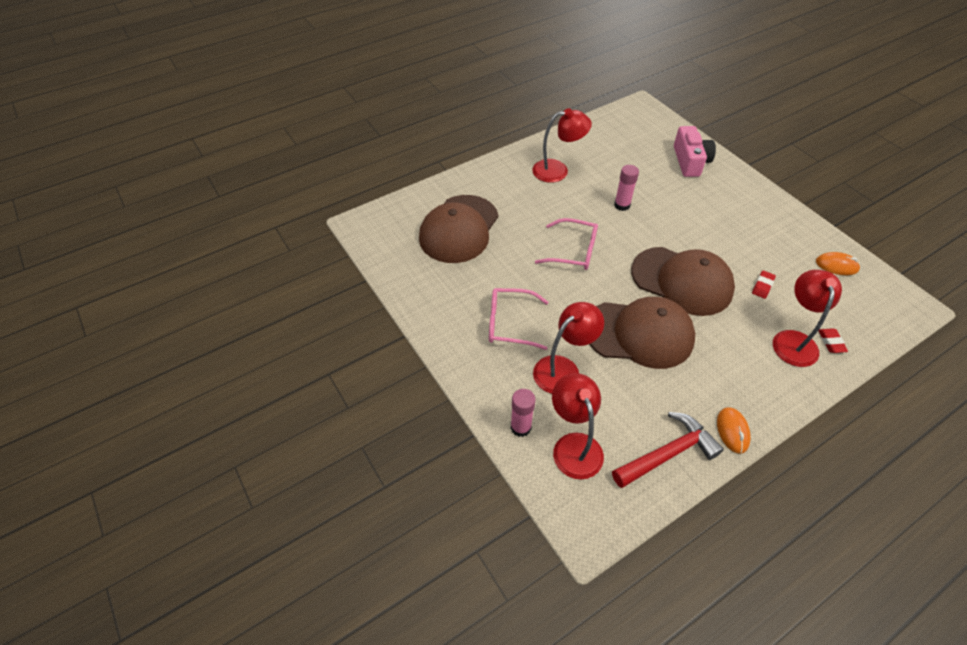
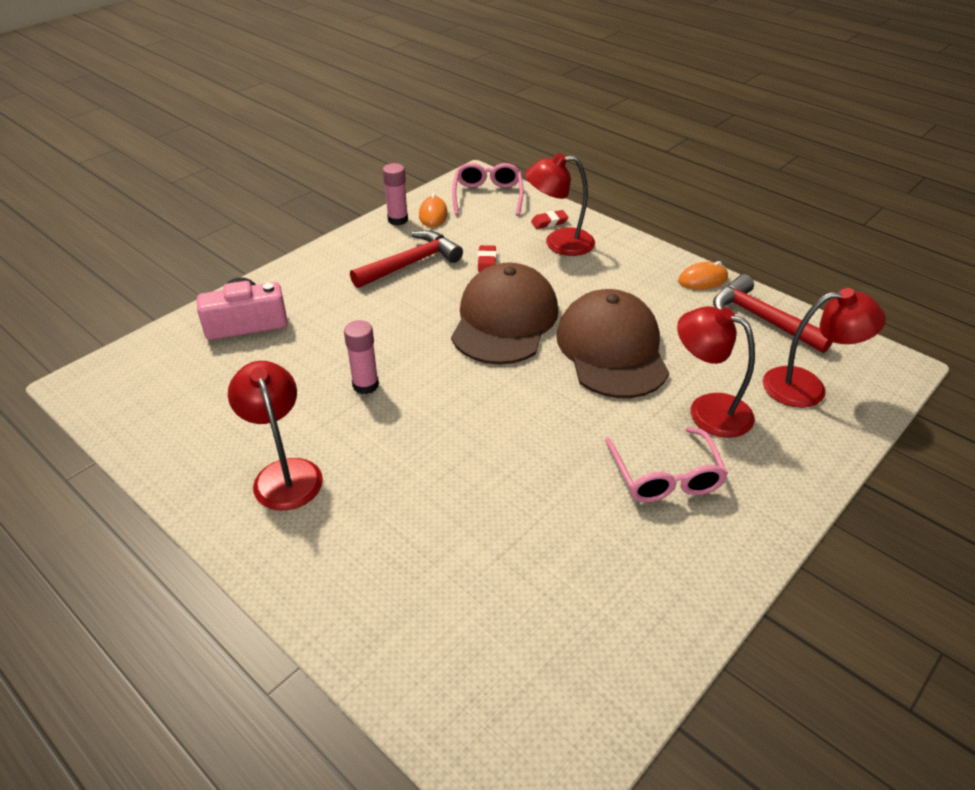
camera: 105 degrees left, 10 degrees down
(459, 229) = (484, 593): brown cap -> none
(520, 427) = (820, 436): pink glue stick -> pink glue stick (398, 220)
(574, 251) = (487, 426): pink glasses -> pink glasses (488, 196)
(574, 445) = (807, 387): red lamp -> red lamp turned 150 degrees counterclockwise
(759, 242) = (411, 264): none -> red hammer
(762, 286) = (487, 261): red eraser -> red eraser turned 75 degrees clockwise

